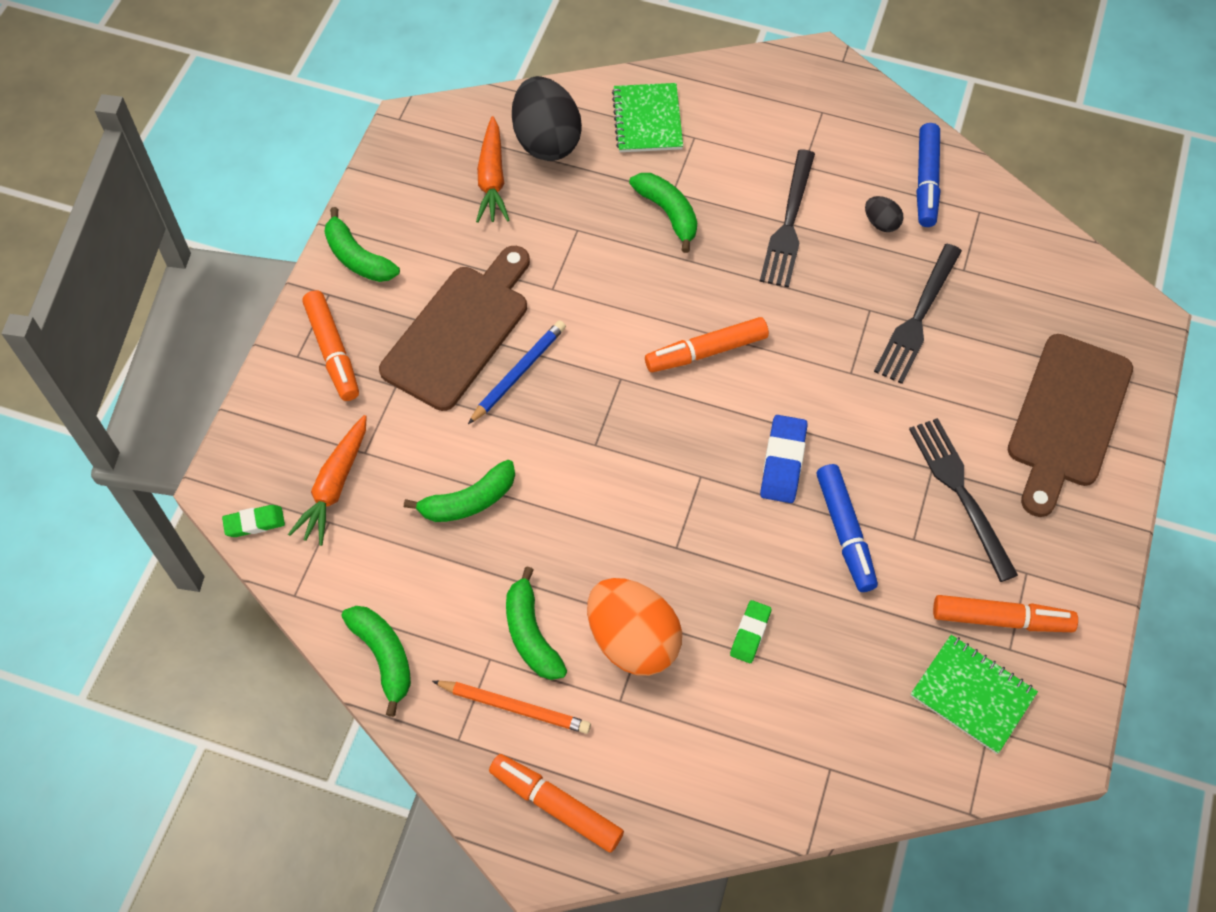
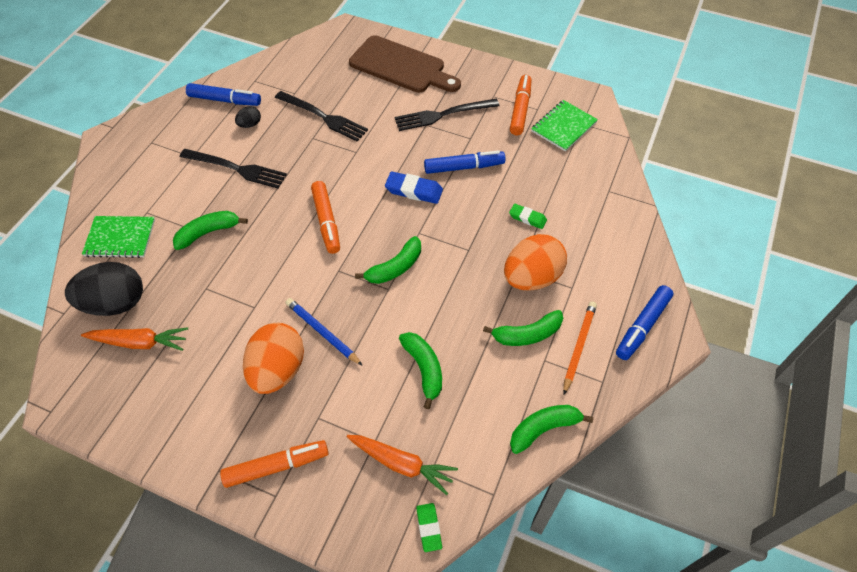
camera: 85 degrees left, 5 degrees down
(357, 258) = (187, 446): green banana -> green banana (395, 268)
(460, 331) = (278, 370): brown cutting board -> orange egg
(556, 805) = (642, 326): orange marker -> blue marker

